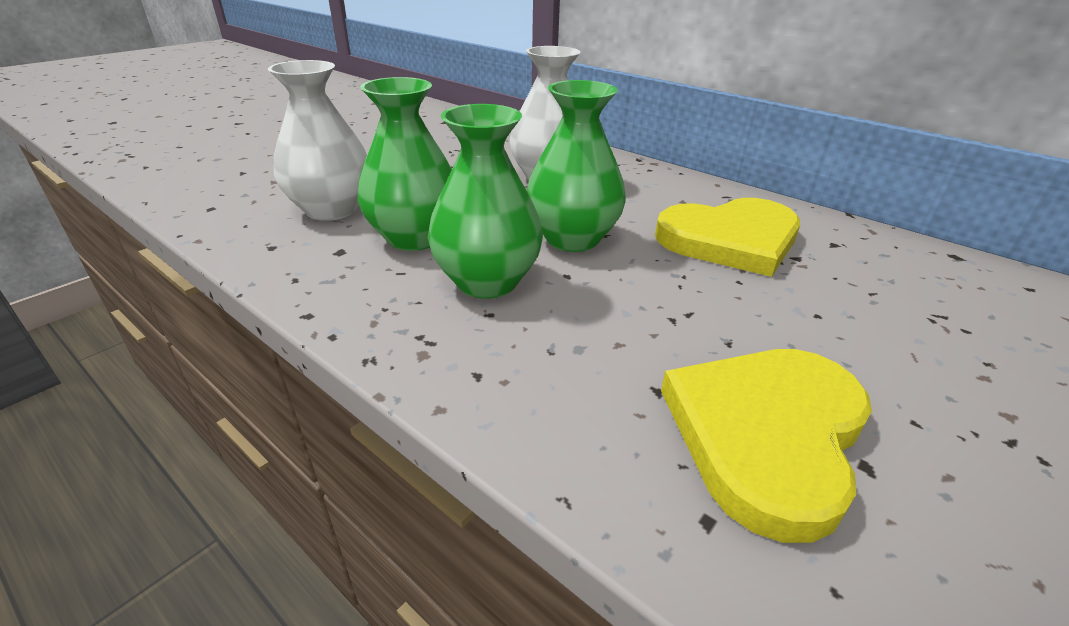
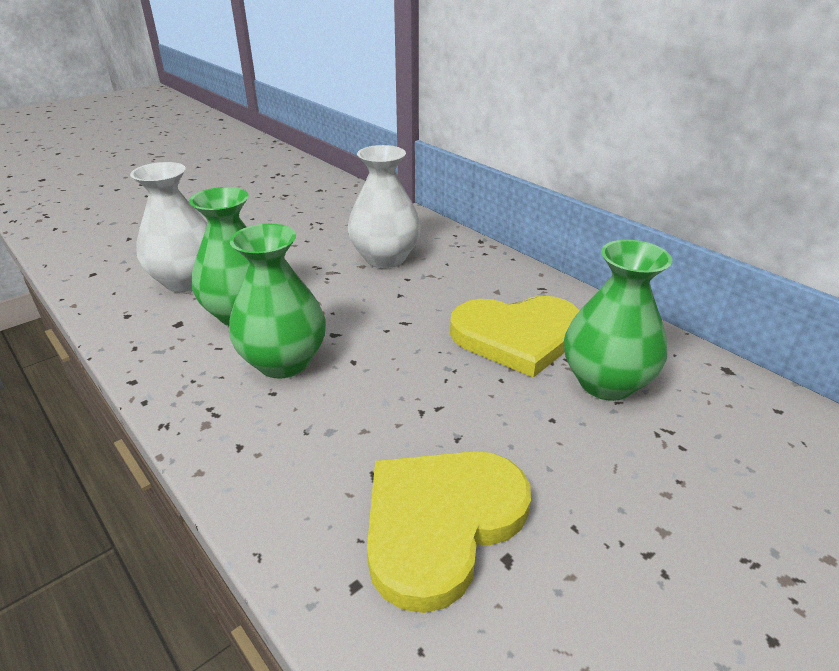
camera: 10 degrees right, 0 degrees up
(572, 238) = (375, 325): green vase -> green vase (606, 383)

